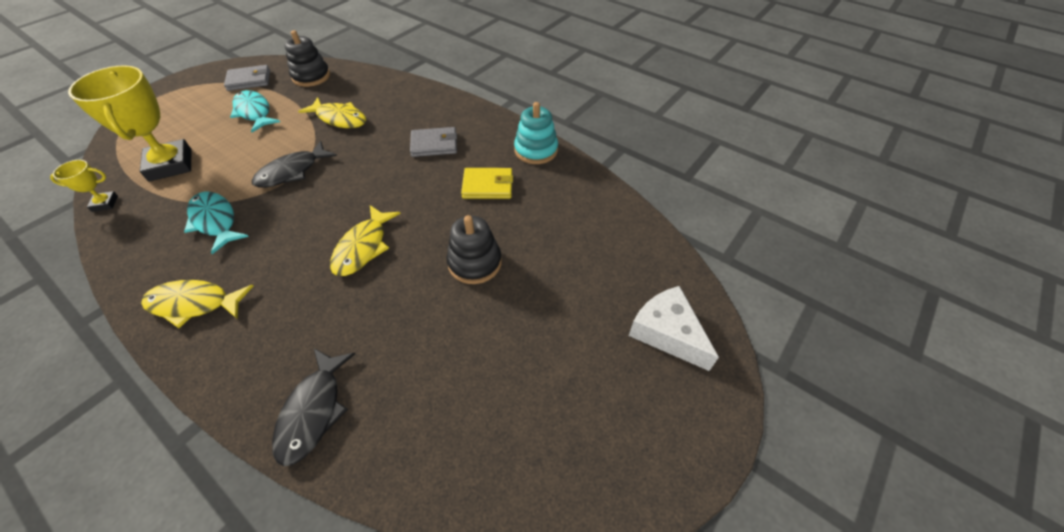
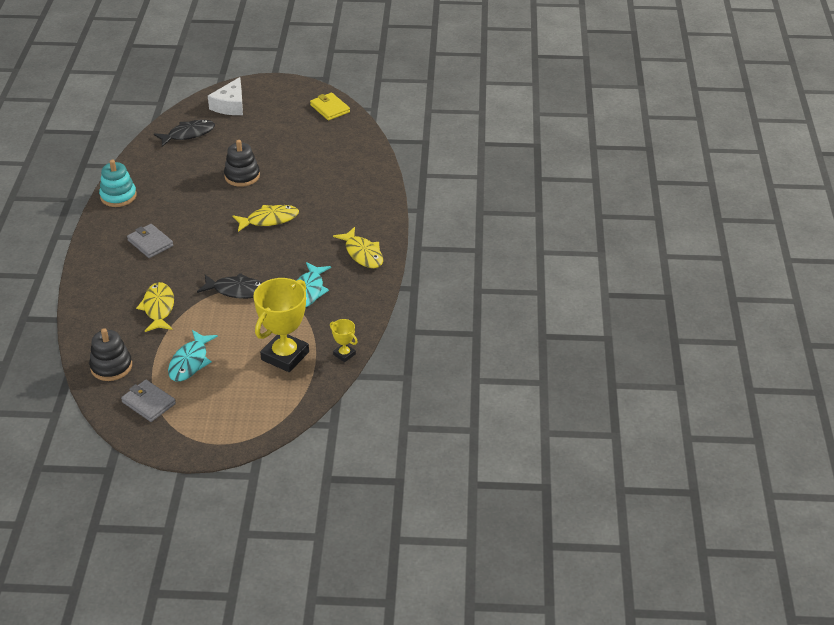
camera: 125 degrees left, 10 degrees down
(314, 411) = (368, 180): black fish -> black fish (188, 134)
(487, 186) = (174, 200): yellow wallet -> yellow wallet (330, 108)

